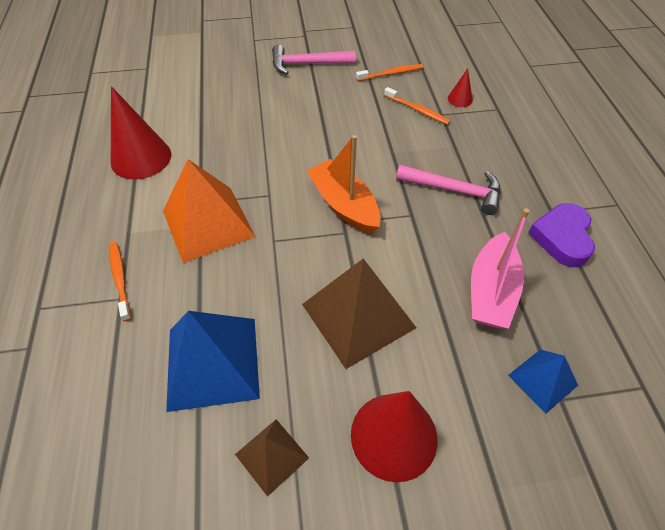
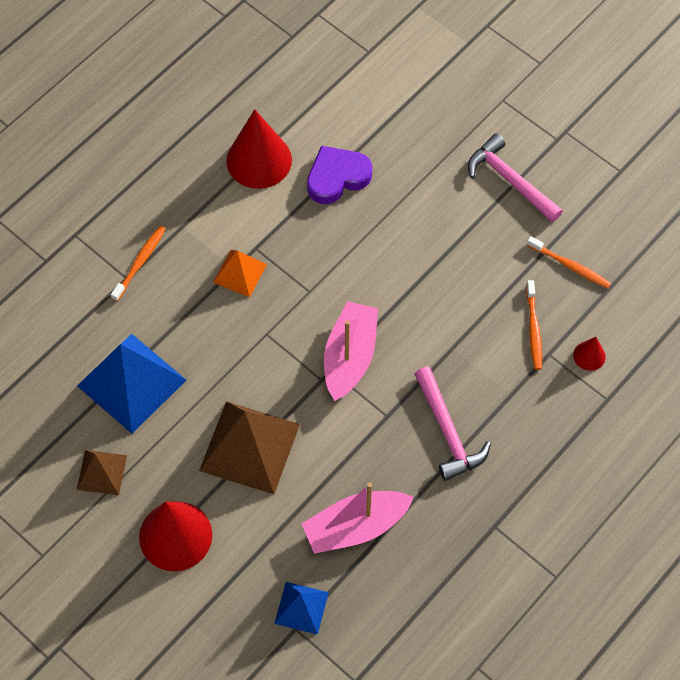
camera: 50 degrees right, 10 degrees up
(208, 223) = (240, 273): orange pyramid -> orange pyramid, size x0.54
(344, 205) = (350, 356): orange boat -> pink boat
(562, 237) = (467, 550): purple heart -> purple heart (337, 177)

